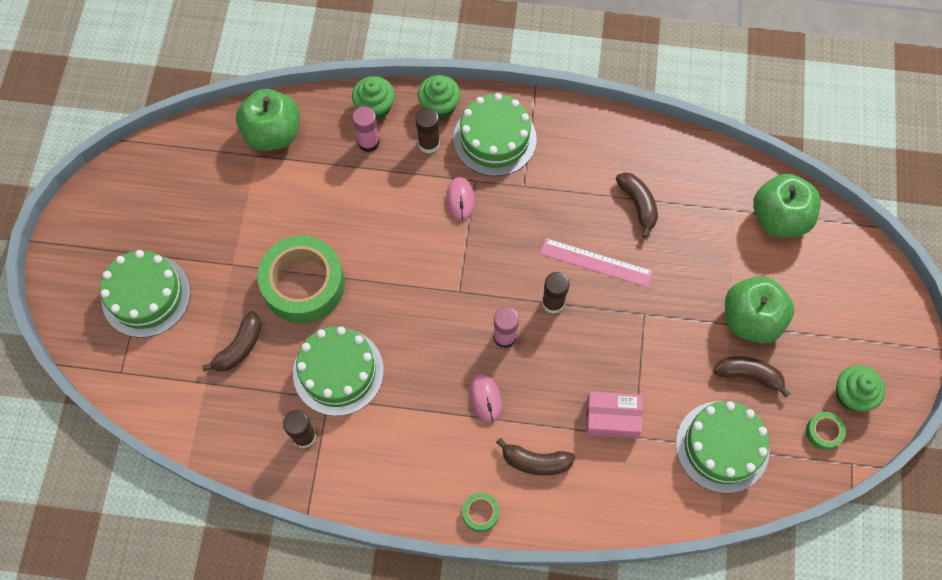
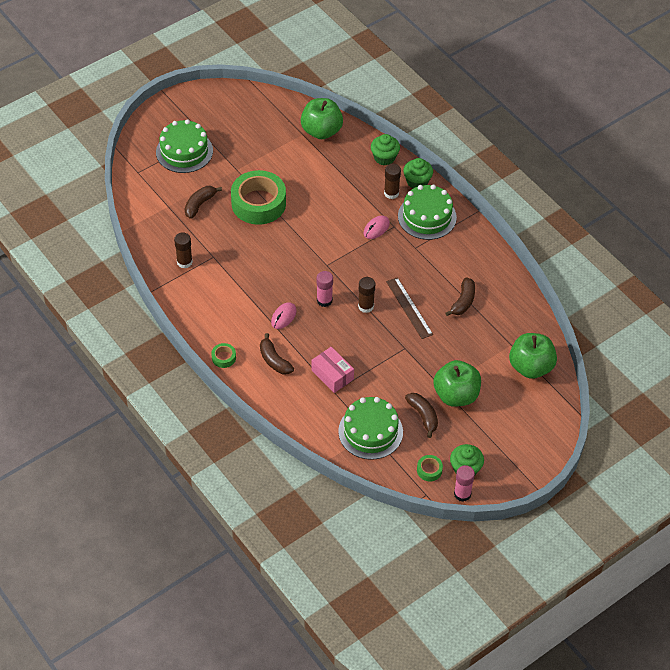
camera: 45 degrees right, 15 degrees down
(239, 347) = (199, 204): brown banana -> brown banana turned 135 degrees clockwise
(338, 371) = (230, 250): green cake -> none
(368, 142) = (362, 170): pink glue stick -> pink glue stick (462, 494)
(596, 262) = (409, 308): pink ruler -> brown ruler

